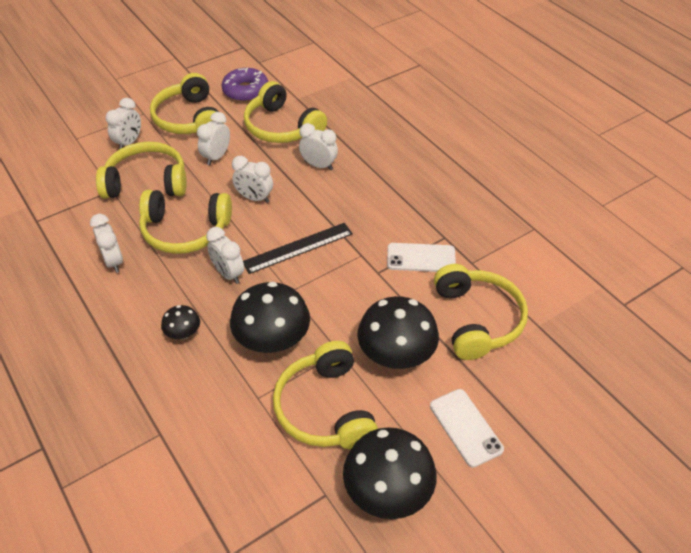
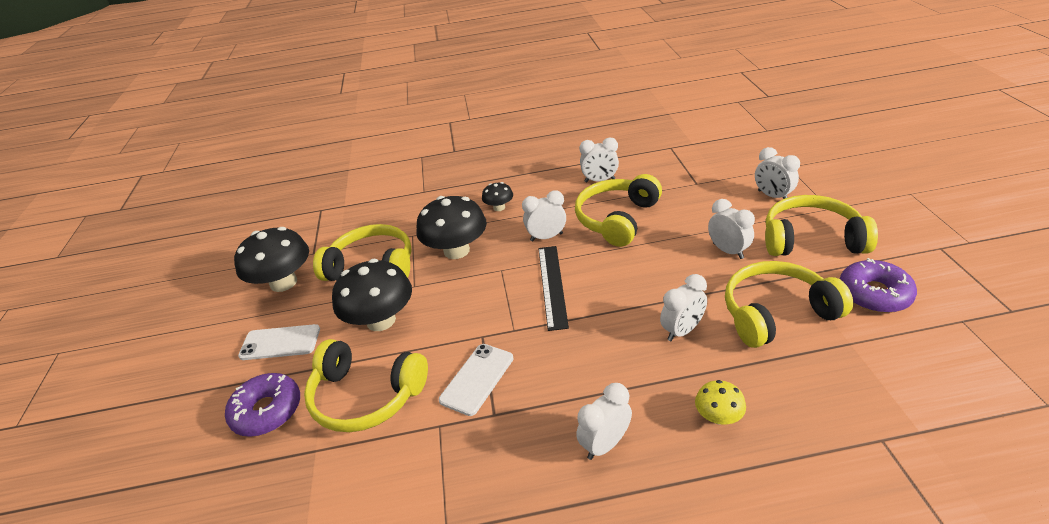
camera: 120 degrees right, 10 degrees down
(147, 182) = (700, 203): yellow headphones -> none
(254, 198) = (643, 268): white clock -> white clock (605, 444)
(384, 140) = (718, 416): none -> yellow mushroom
(533, 382) = (267, 411): none -> purple donut

